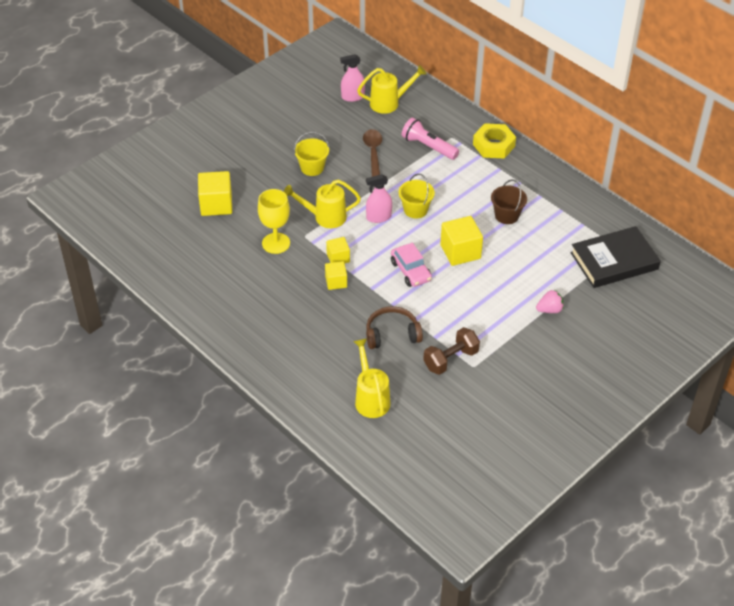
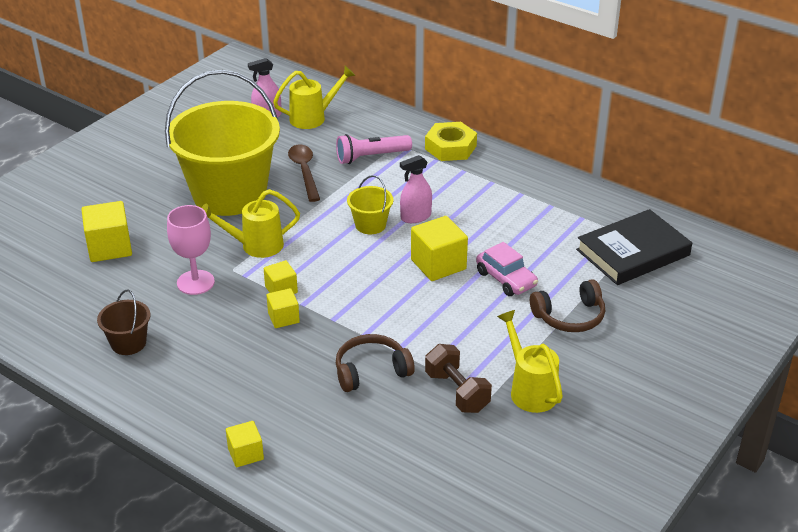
camera: 10 degrees left, 10 degrees down
(276, 243) = (195, 282): yellow goblet -> pink goblet
(292, 386) = (245, 454): none -> yellow cube
(312, 168) = (229, 194): yellow bucket -> yellow bucket, size x2.46
(371, 398) = (359, 455): yellow watering can -> yellow watering can (530, 390)
(378, 217) = (325, 238): pink spray bottle -> pink spray bottle (415, 217)
(410, 271) = (379, 294): pink car -> pink car (506, 279)
(428, 147) = (371, 157): pink flashlight -> pink flashlight turned 45 degrees counterclockwise
(450, 359) = (457, 392): brown dumbbell -> brown dumbbell turned 75 degrees counterclockwise
(506, 215) = (486, 218): brown bucket -> brown bucket (128, 343)
(549, 310) = (570, 316): pink strawberry -> brown headphones

